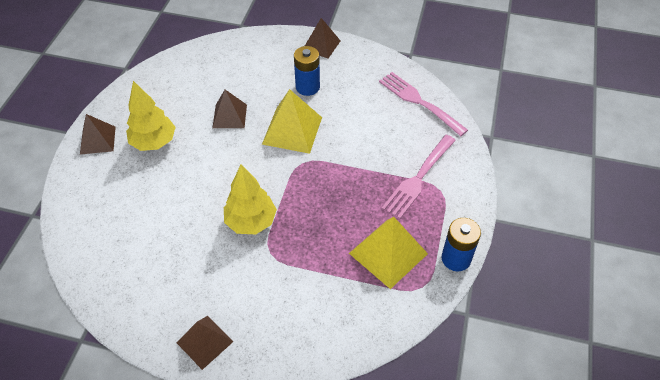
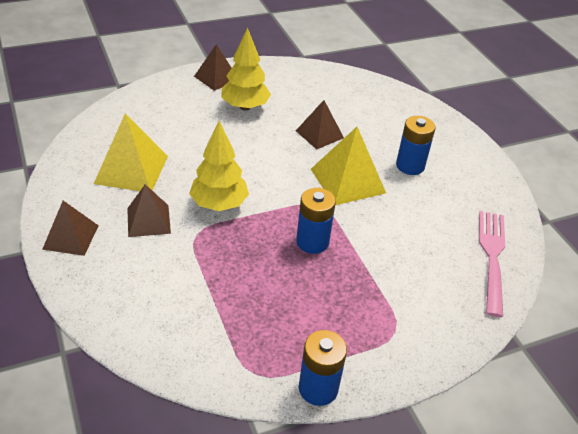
camera: 50 degrees right, 10 degrees down
(321, 45) = (471, 150): brown pyramid -> brown pyramid (148, 220)
(334, 187) = (312, 242): none -> blue battery
(388, 253) = (272, 323): yellow pyramid -> yellow pyramid (131, 169)
(418, 177) = (392, 304): pink fork -> none

